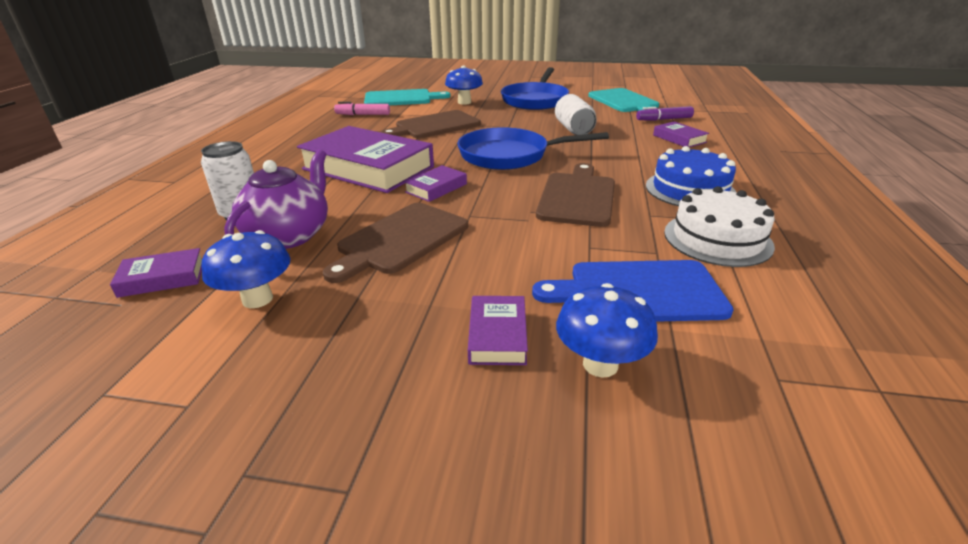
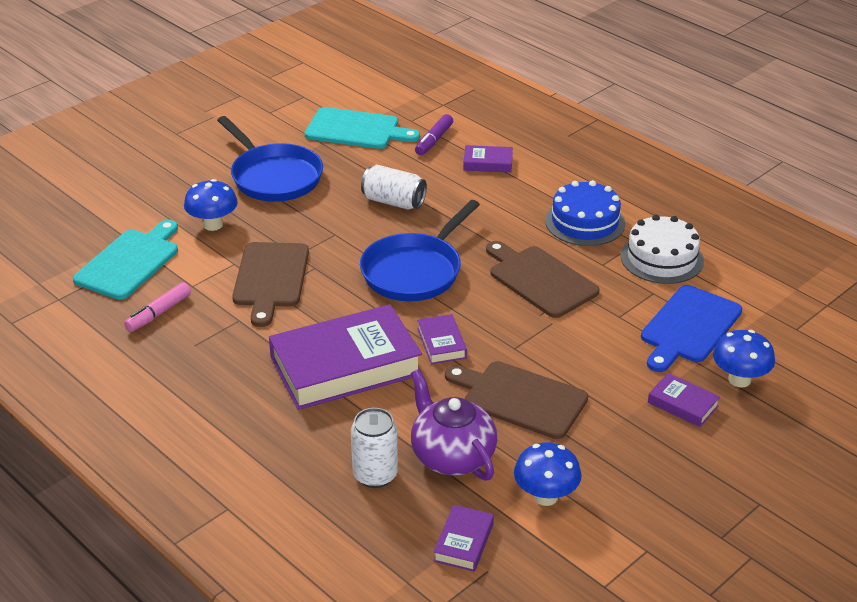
camera: 55 degrees left, 5 degrees up
(400, 239) = (520, 398): brown cutting board -> brown cutting board turned 135 degrees clockwise

